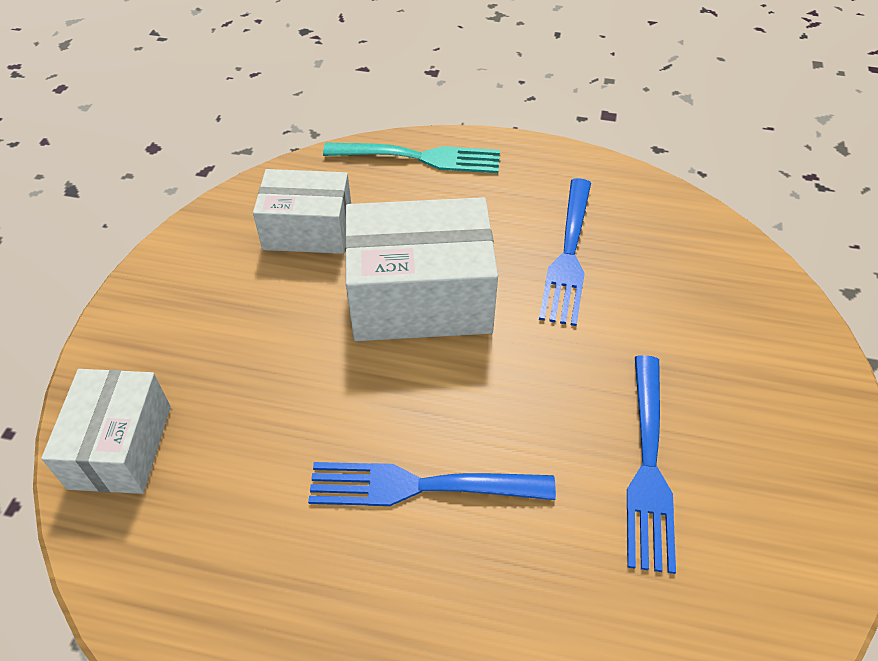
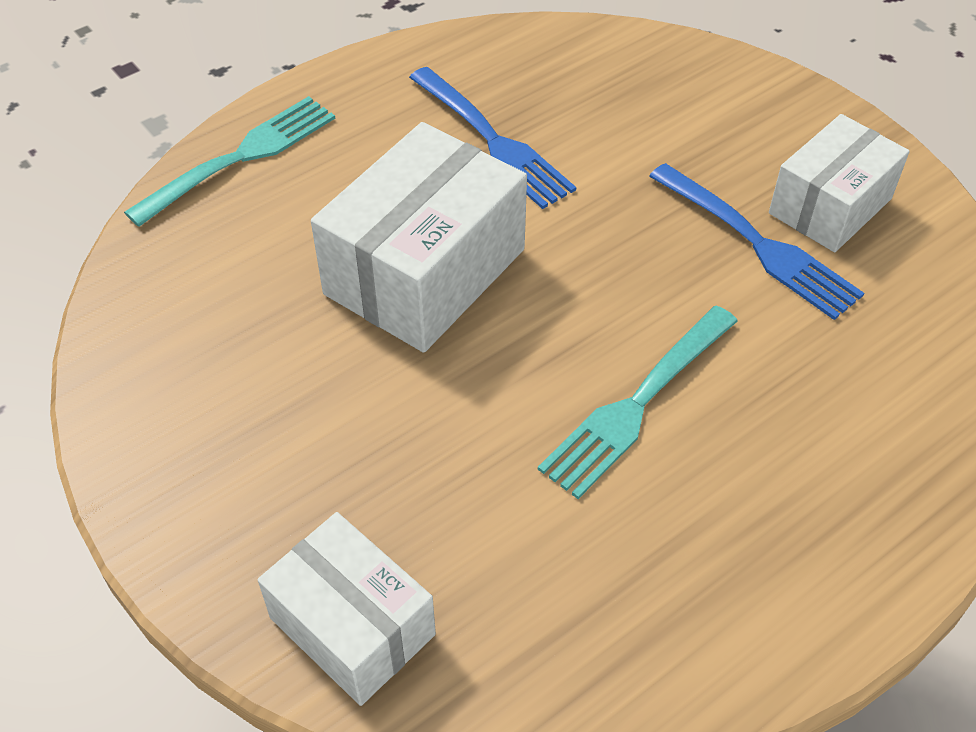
camera: 50 degrees left, 0 degrees up
(308, 230) = (231, 303): white box -> white box (830, 206)
(422, 485) = (638, 402): blue fork -> turquoise fork

